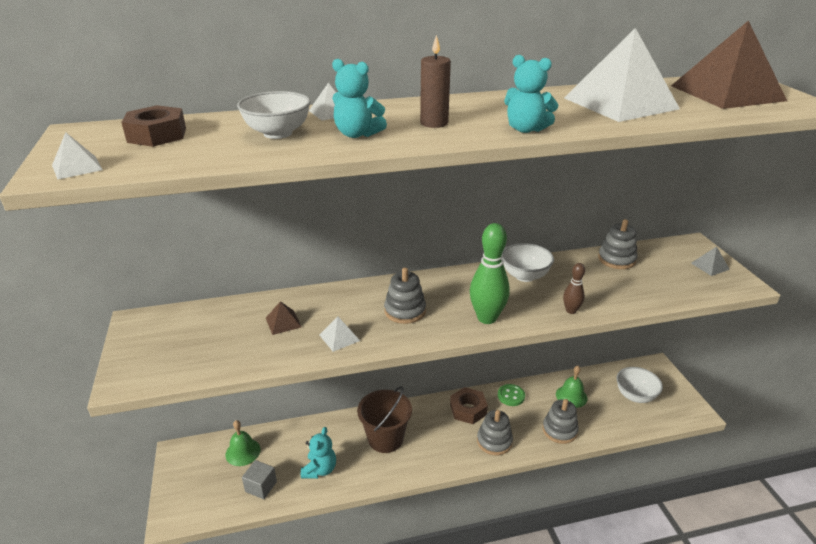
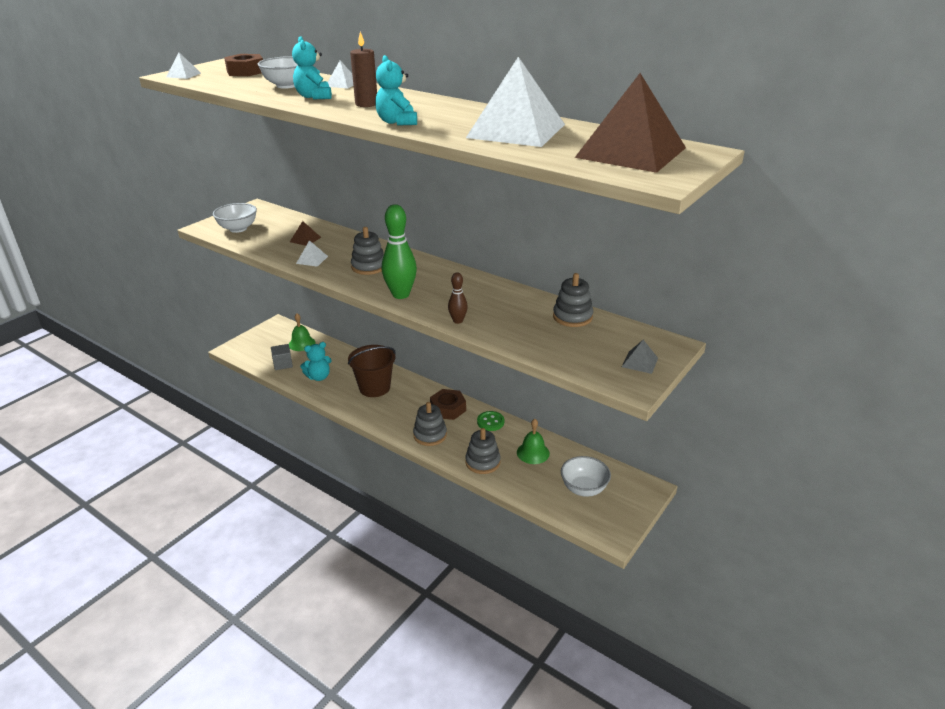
camera: 50 degrees right, 0 degrees up
(525, 276) = (480, 289): white bowl -> white bowl (238, 229)

